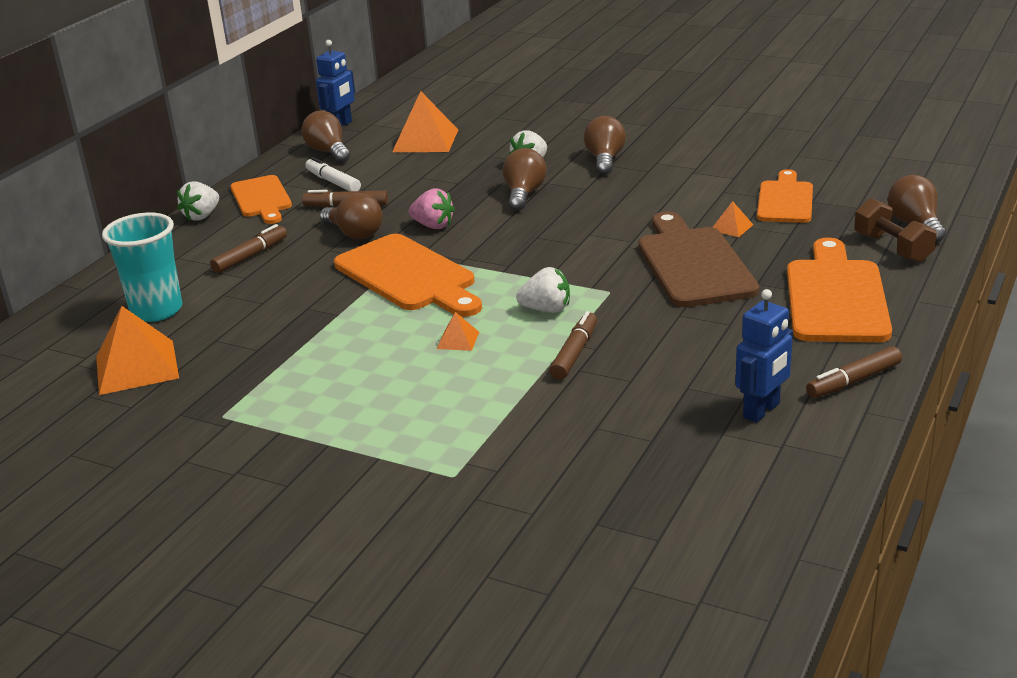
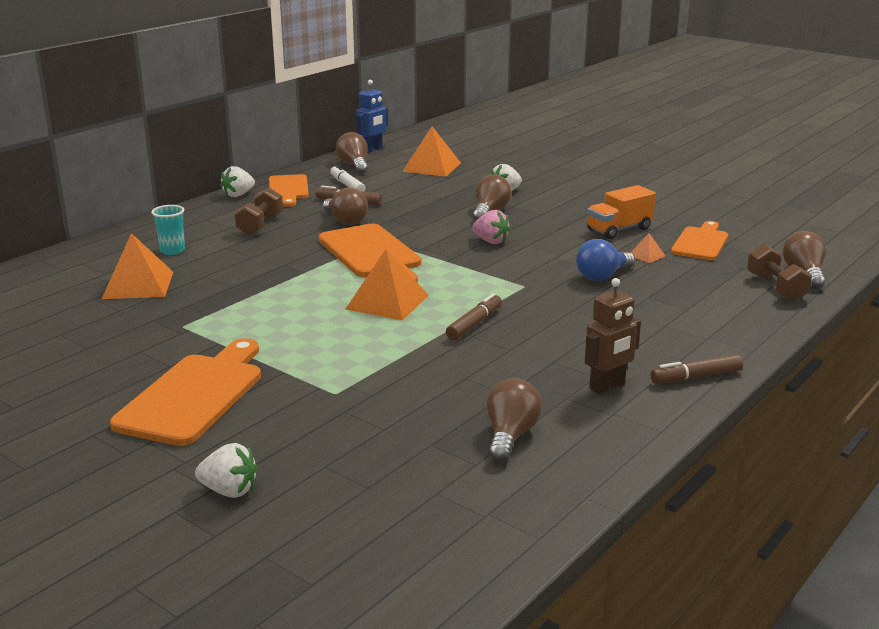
camera: 10 degrees right, 5 degrees down
(157, 310) = (172, 251): turquoise cup -> turquoise cup, size x0.60
(251, 256) = (260, 225): brown marker -> brown dumbbell
(433, 226) = (408, 223): pink strawberry -> pink strawberry (490, 241)
(458, 340) = (387, 302): orange pyramid -> orange pyramid, size x2.13
(546, 309) = (467, 291): white strawberry -> white strawberry (229, 491)
(605, 160) = (566, 197): brown light bulb -> brown light bulb (510, 436)
(686, 196) = (619, 229): none -> orange truck
(693, 264) = (602, 276): brown cutting board -> blue light bulb
(762, 411) = (607, 386): blue robot -> brown robot
(836, 297) = (710, 315): orange cutting board -> orange cutting board (194, 395)

